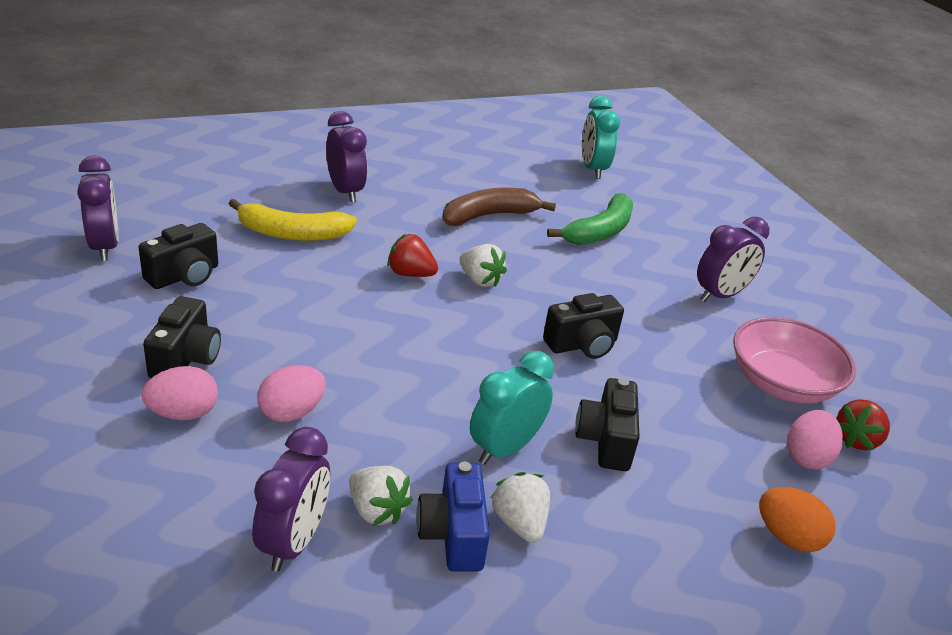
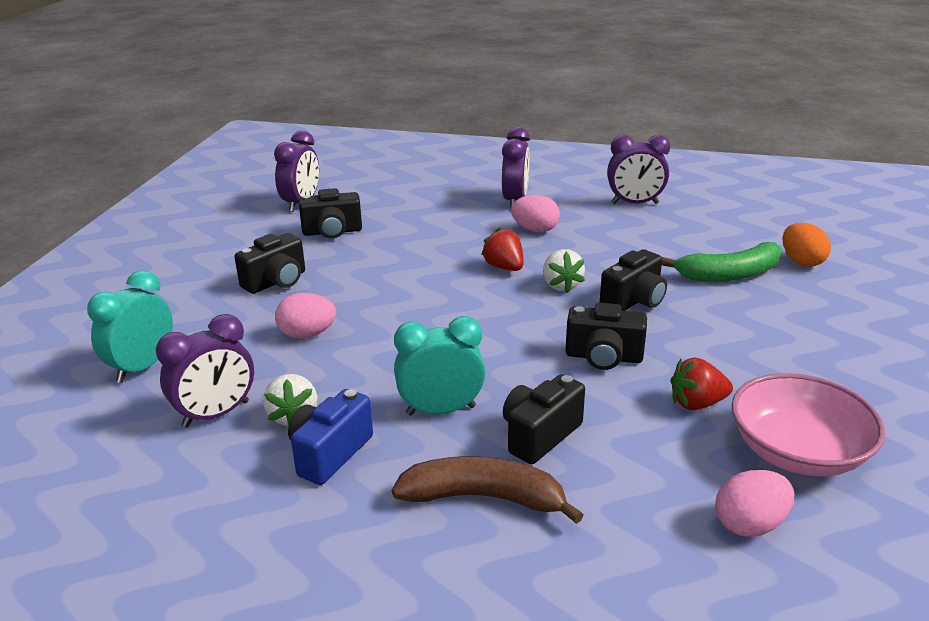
camera: 40 degrees right, 5 degrees down
(183, 413) = (237, 314): pink egg -> pink egg (535, 230)
(292, 233) = (440, 221): yellow banana -> none
(489, 216) = (626, 240): brown banana -> brown banana (484, 498)
(519, 523) = (391, 466): white strawberry -> none
(553, 279) = (634, 301): none -> black camera
(593, 169) = (781, 224): turquoise clock -> turquoise clock (142, 367)
(720, 295) = (811, 357): purple clock -> purple clock (635, 203)
(788, 537) = (641, 582): orange egg -> orange egg (801, 261)
(856, 440) = (837, 532): red strawberry -> red strawberry (697, 403)

